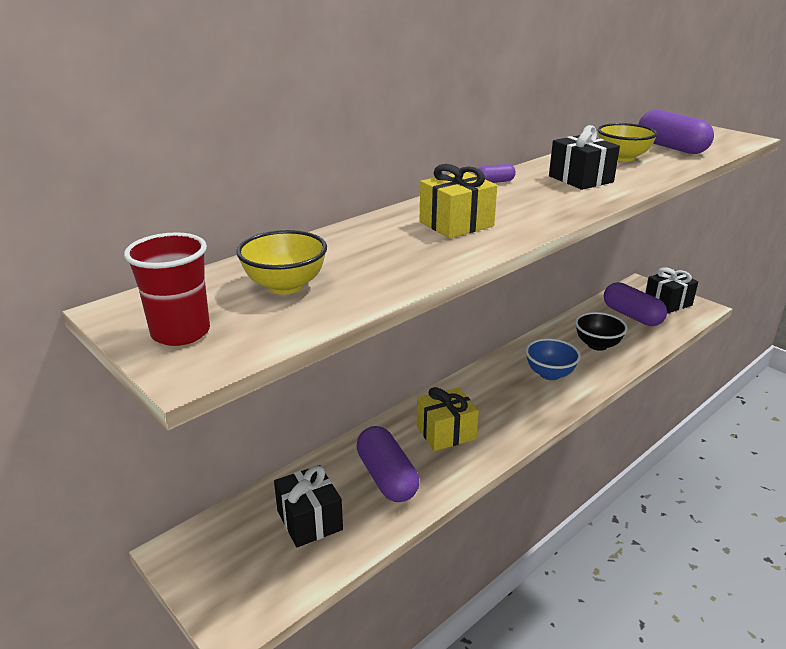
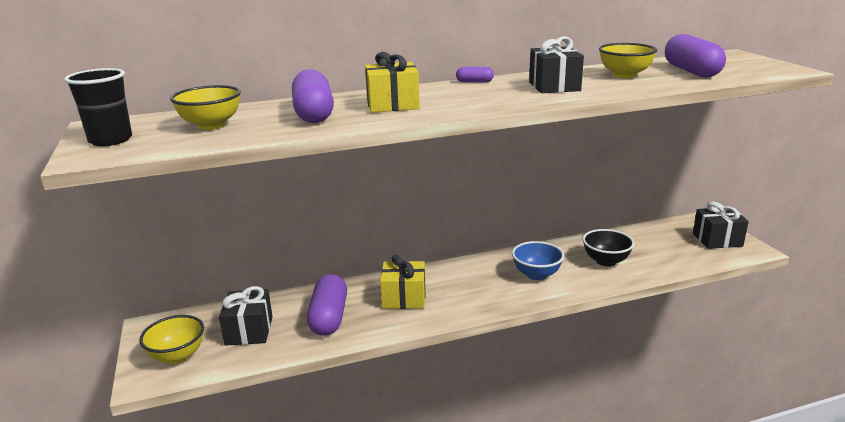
camera: 25 degrees right, 5 degrees down
(181, 333) = (110, 140): red cup -> black cup
(250, 580) = (177, 356): none -> yellow bowl
(632, 316) = (666, 244): purple capsule -> purple capsule (314, 114)

